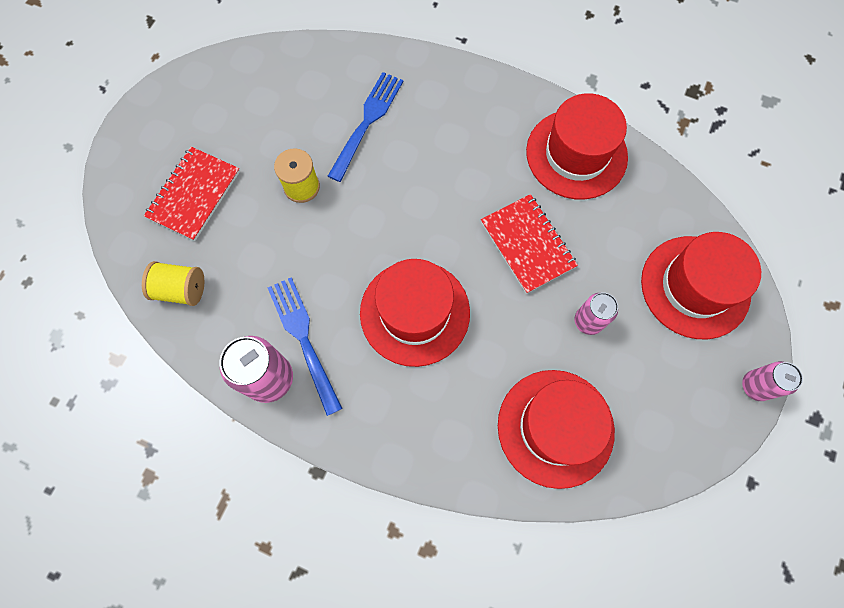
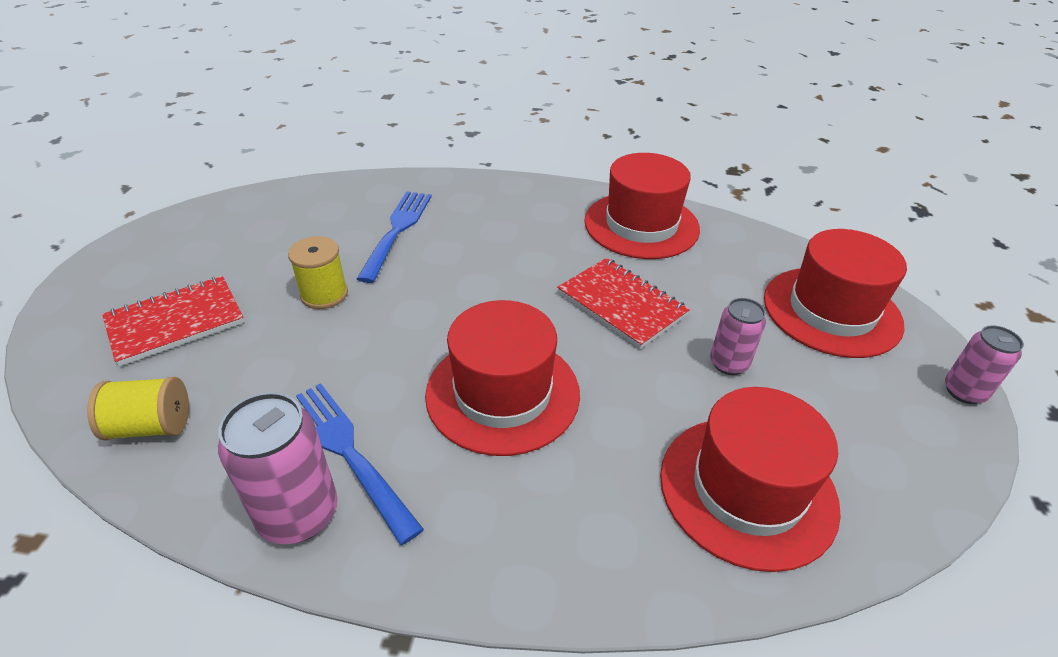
camera: 15 degrees left, 30 degrees down
(194, 195) = (176, 322): red notebook -> red notebook turned 45 degrees clockwise

